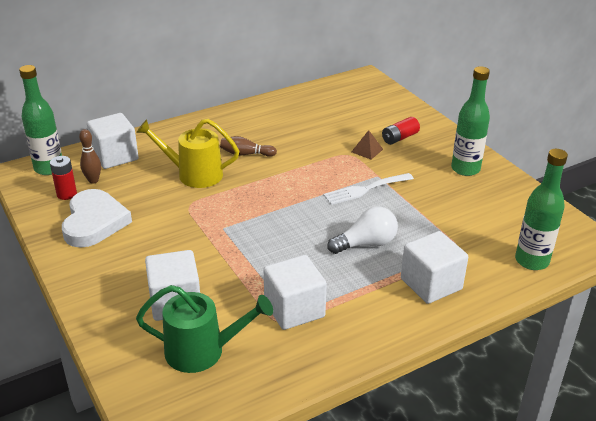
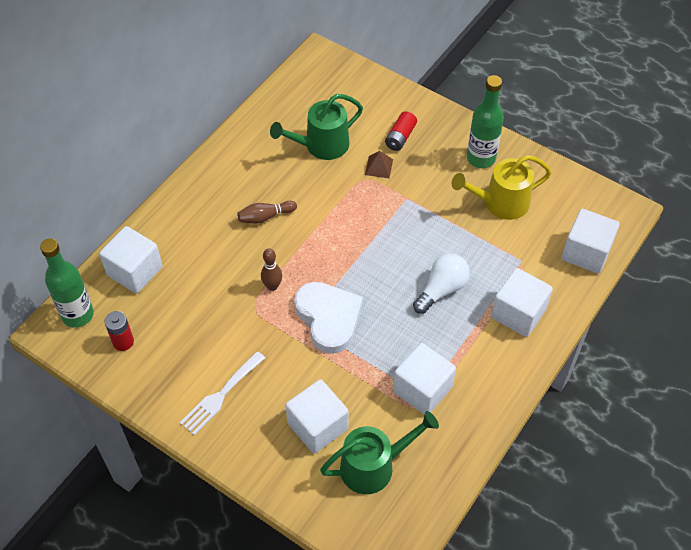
camera: 25 degrees left, 20 degrees up
(93, 180) = (136, 313): brown bowling pin -> brown bowling pin (272, 286)
(94, 222) = (177, 366): white heart -> white heart (328, 318)
(194, 174) = (232, 265): yellow watering can -> yellow watering can (500, 203)
(327, 126) = (321, 145): none -> green watering can
(365, 189) = (405, 221): white fork -> white fork (220, 395)
(531, 261) = (586, 252): green bottle -> white cube

